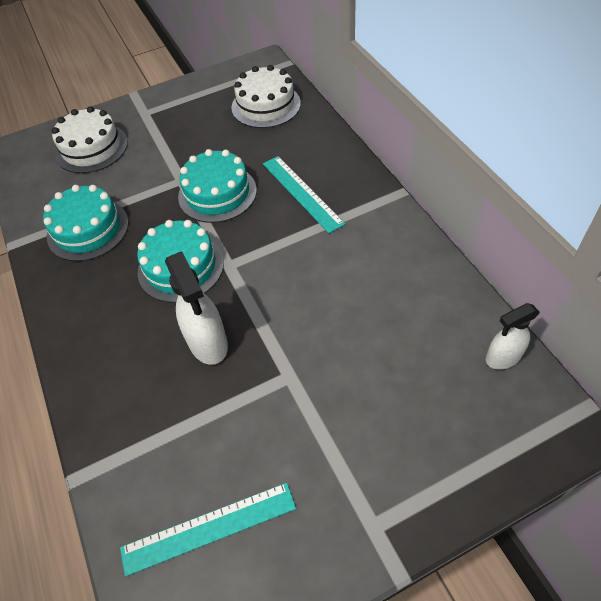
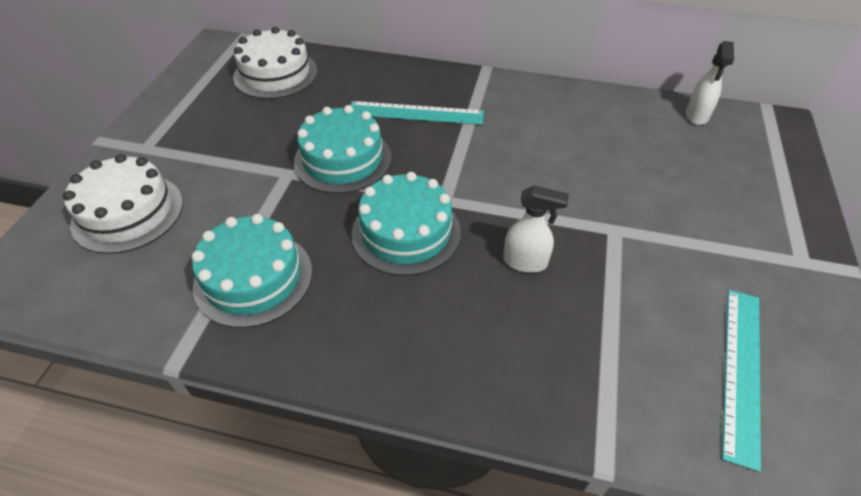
camera: 55 degrees left, 5 degrees down
(208, 343) = (525, 262): white spray bottle -> white spray bottle, size x0.64

